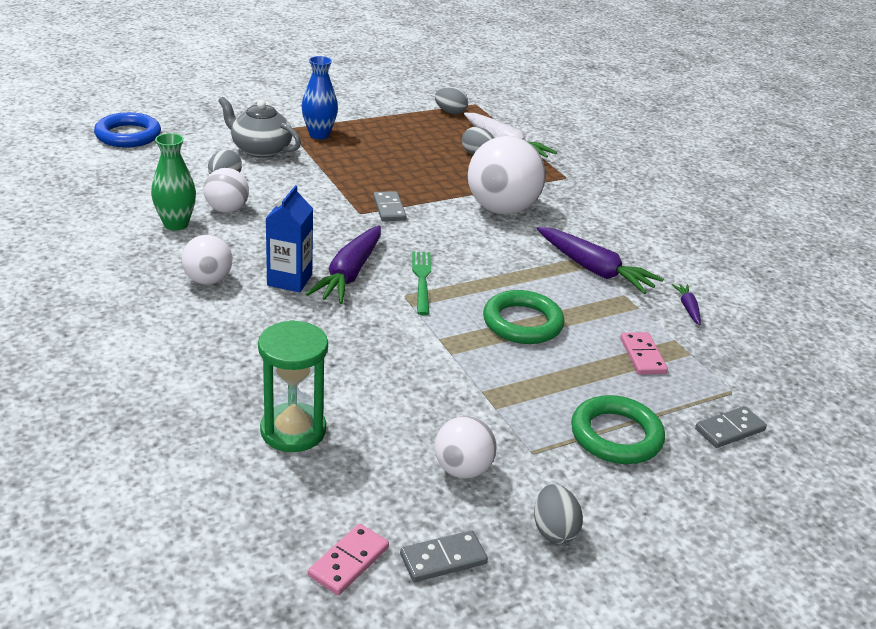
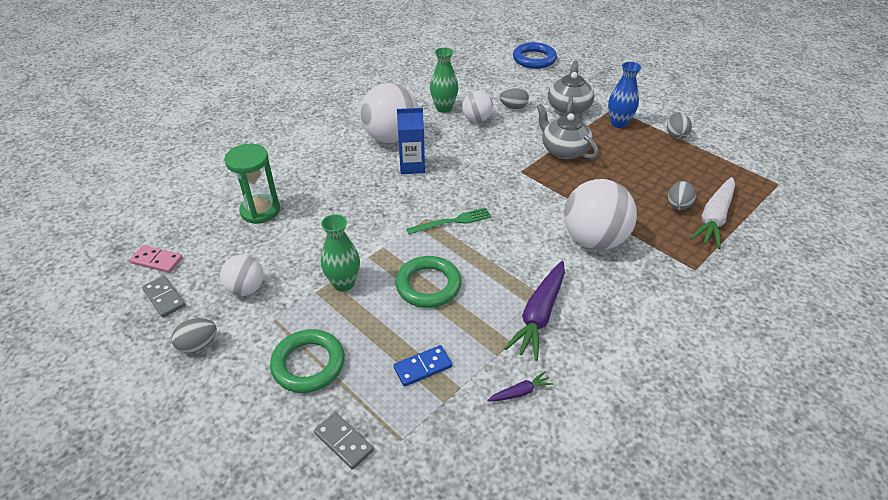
camera: 75 degrees right, 10 degrees up
(208, 280) = (391, 138): white ball -> white ball, size x1.81
(341, 178) = (564, 150): none -> grey teapot
(349, 274) = (436, 188): purple carrot -> none
(389, 209) = (539, 182): grey domino -> none
(450, 112) = (741, 174): grey egg -> grey egg (676, 135)
(491, 383) = (343, 283): none -> green vase
(642, 356) = (423, 367): pink domino -> blue domino

